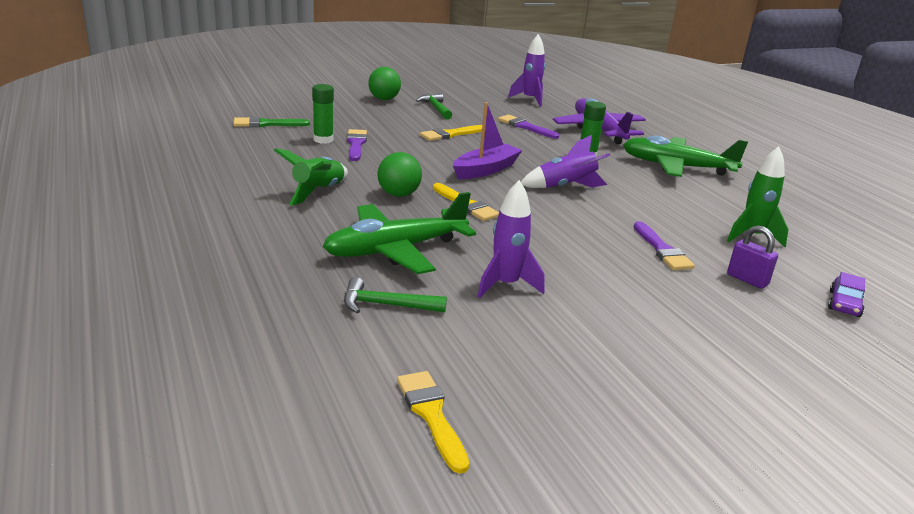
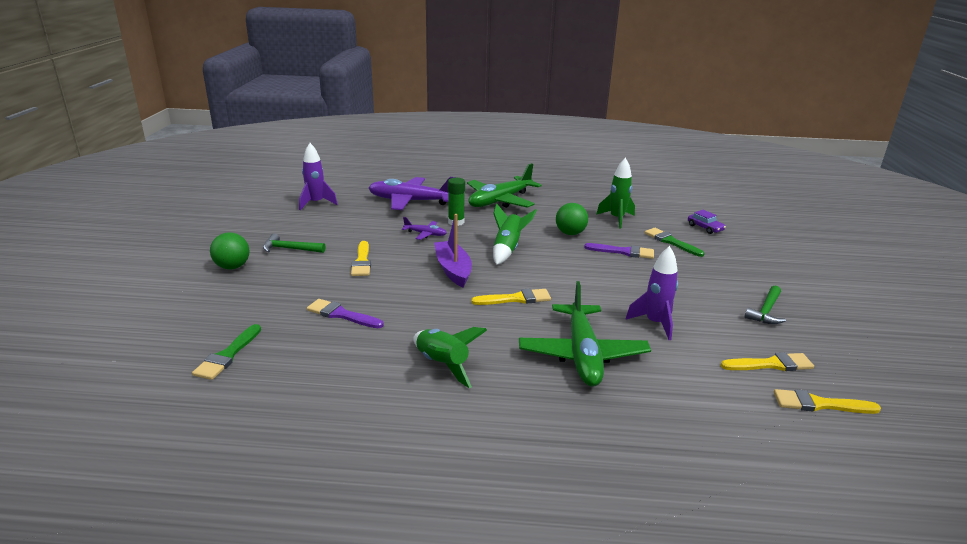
camera: 60 degrees left, 0 degrees up
(323, 140) = (312, 330): green glue stick -> none
(386, 305) = (672, 384): green hammer -> green hammer (766, 311)
(398, 194) = (476, 324): green ball -> green ball (570, 233)
(495, 373) = (771, 364): none -> yellow brush
(525, 127) = (376, 225): purple brush -> none
(539, 147) = (425, 234): none -> purple plane
(565, 187) = (507, 249): purple rocket -> green rocket
(747, 280) = (671, 242): purple padlock -> green brush

